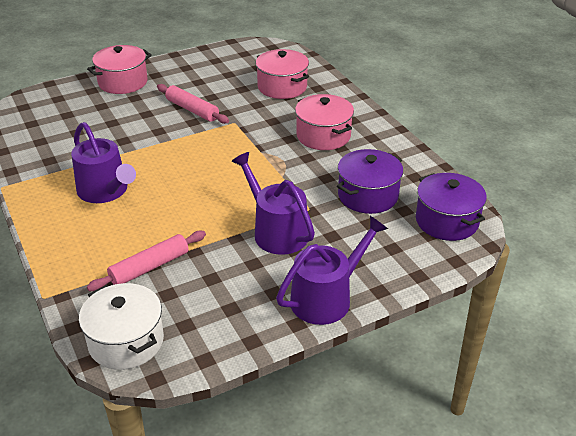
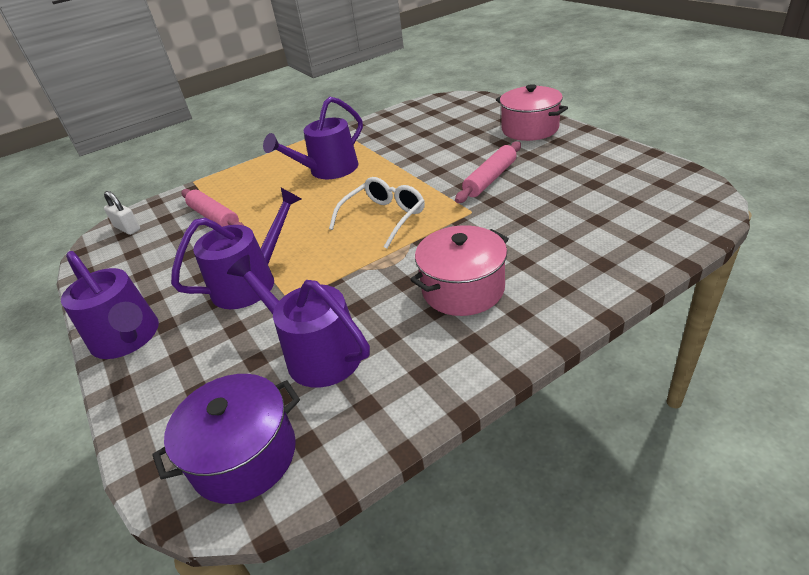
camera: 90 degrees right, 0 degrees up
(126, 341) = (127, 228): white pot -> white padlock
(217, 162) = (384, 217): none -> white glasses
(282, 87) = (585, 230): pink pot -> none
(368, 195) = (316, 353): purple pot -> purple watering can

